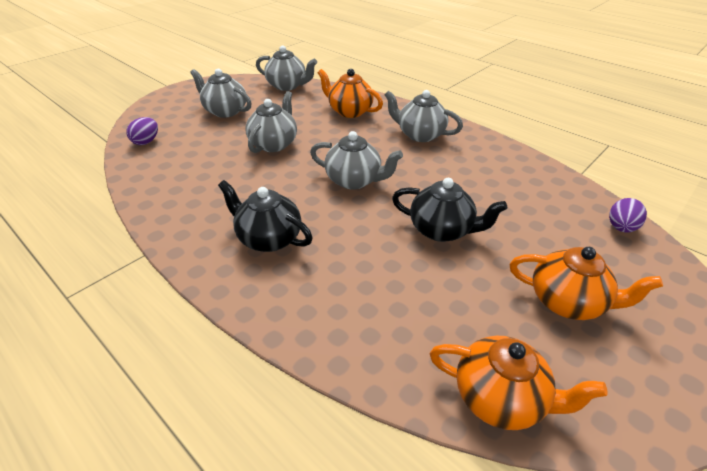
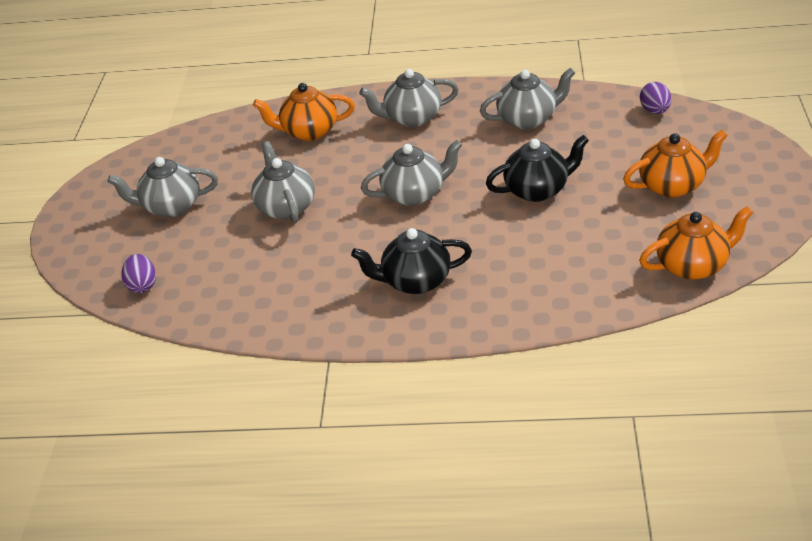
camera: 35 degrees left, 0 degrees up
(287, 86) = (192, 140): grey teapot -> grey teapot (528, 119)

